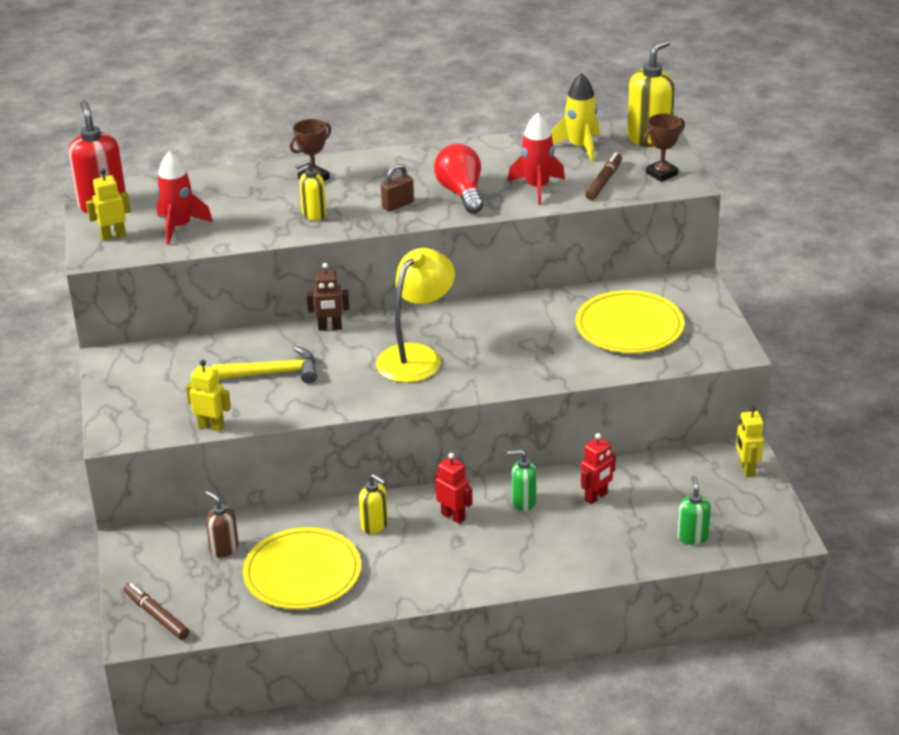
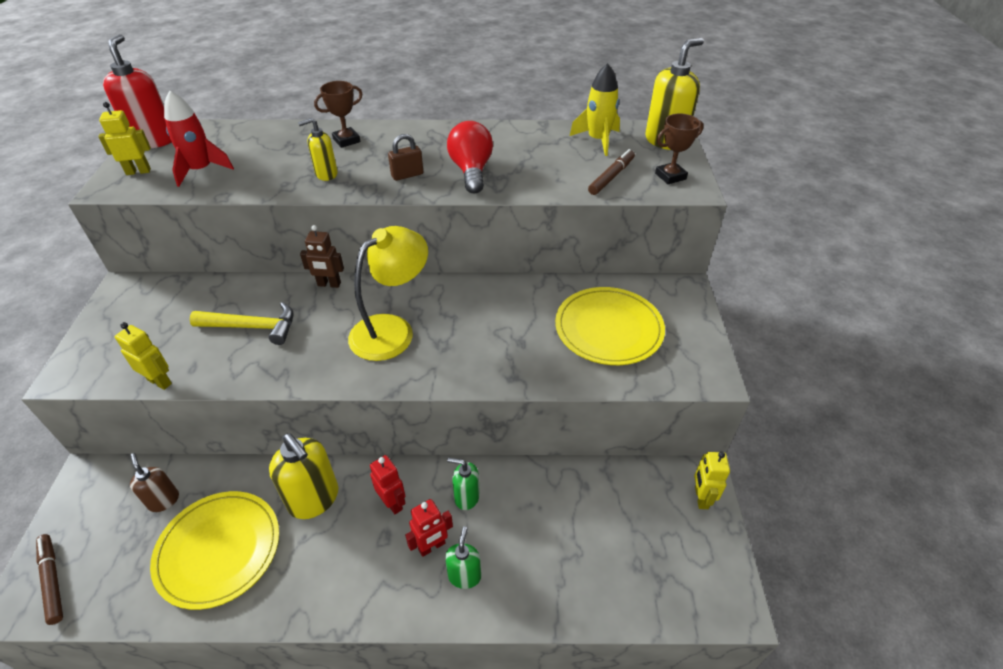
camera: 10 degrees right, 10 degrees up
(374, 525) = (314, 499): yellow soap dispenser -> yellow soap dispenser, size x1.73
(537, 188) = (545, 175): red rocket -> none
(596, 497) = (540, 505): red robot -> red robot (432, 546)
(692, 537) = (628, 585): green soap dispenser -> green soap dispenser (464, 575)

